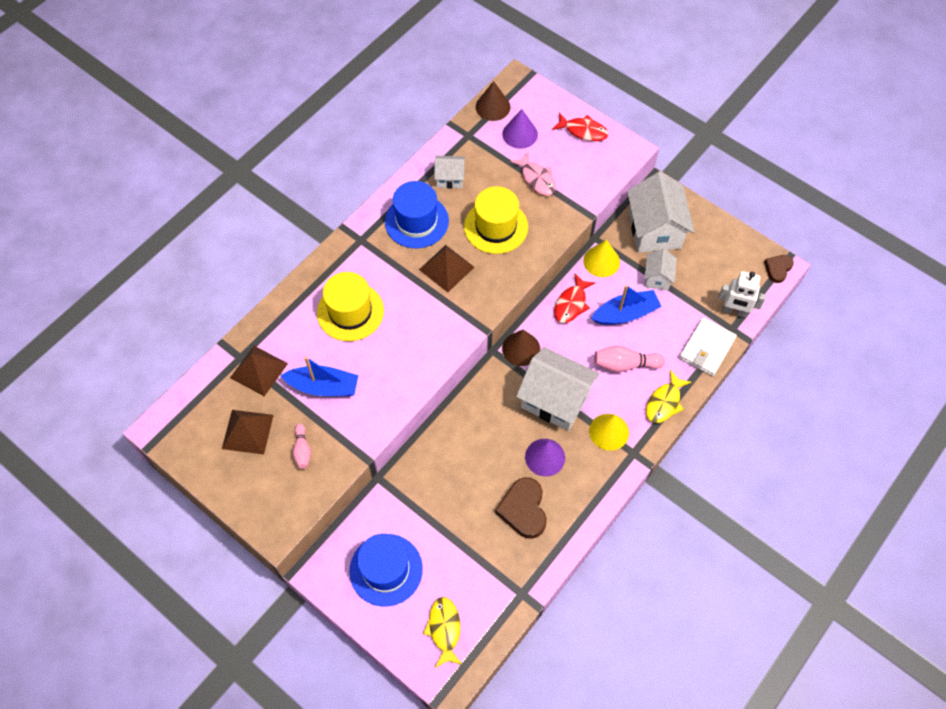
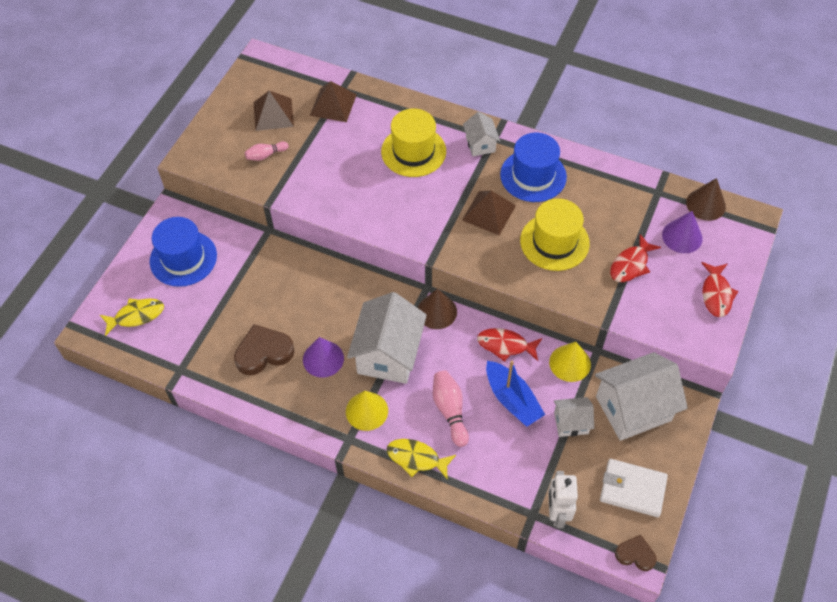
camera: 75 degrees right, 5 degrees down
(323, 387) = (330, 153): blue boat -> none
(450, 178) = (596, 190): white house -> white house (480, 144)
(537, 179) = (631, 264): pink fish -> red fish
(707, 348) = (497, 491): white wallet -> white wallet (632, 489)

